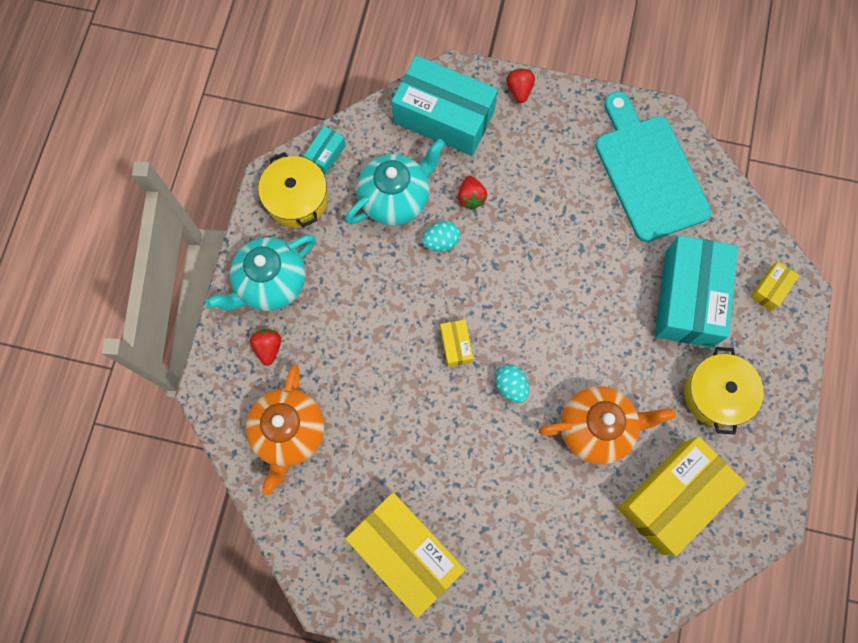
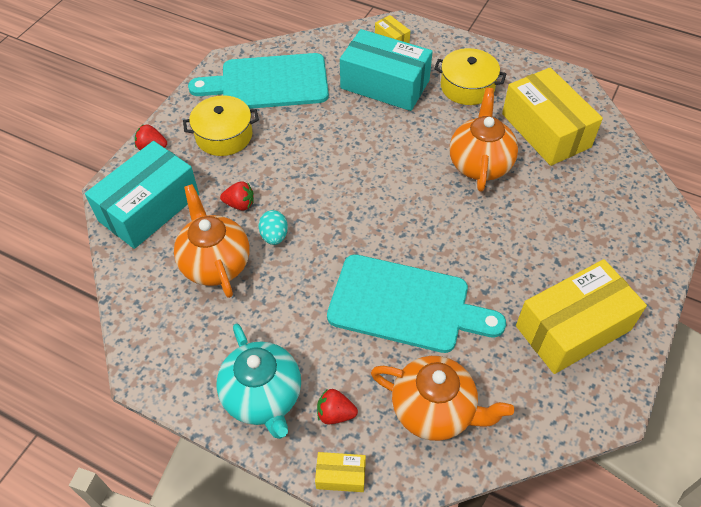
camera: 75 degrees left, 20 degrees down
(296, 199) = (177, 353): yellow pot -> yellow pot (224, 136)
(326, 154) = (139, 315): turquoise box -> none
(393, 385) = (405, 305): none -> turquoise cutting board
(396, 198) = (215, 263): turquoise teapot -> orange teapot
(456, 345) = (380, 246): yellow box -> yellow box (341, 476)
(510, 386) = (429, 214): turquoise egg -> none

